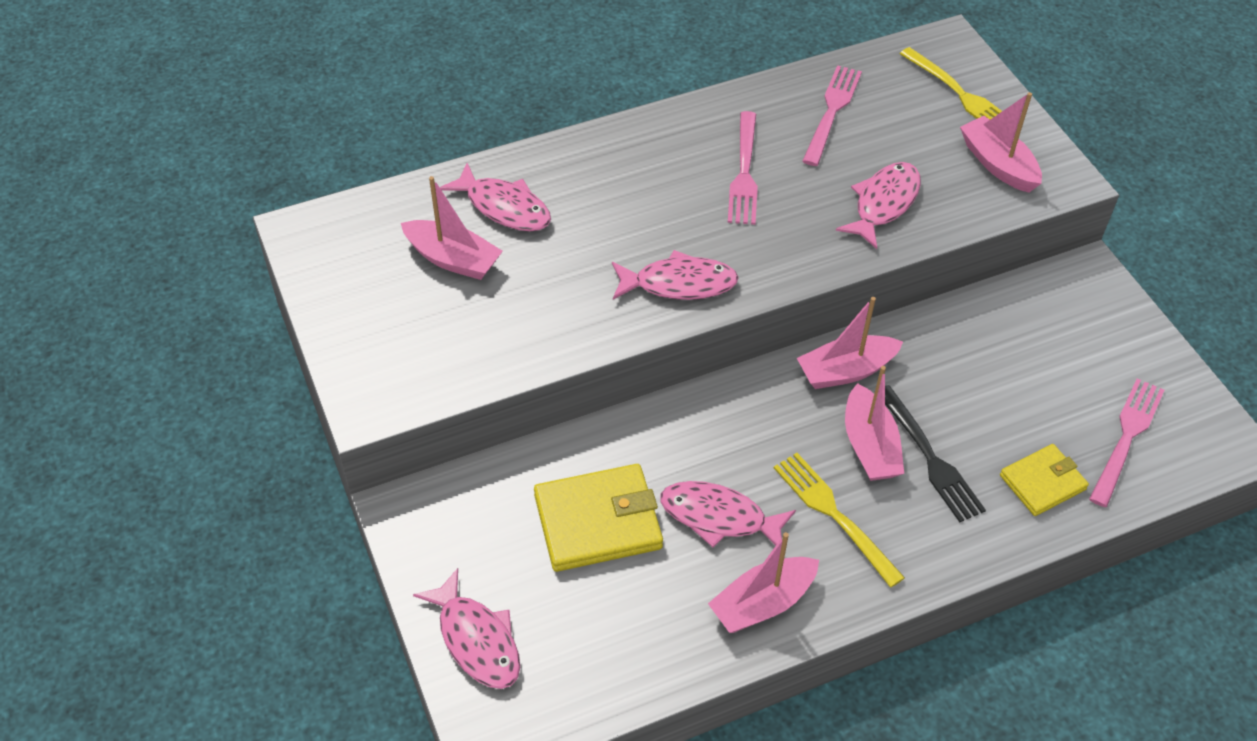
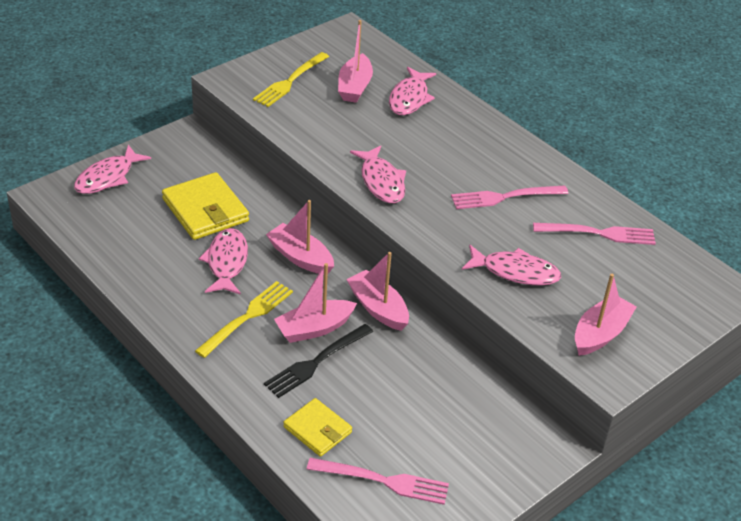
camera: 70 degrees right, 10 degrees down
(762, 603) = (165, 291): pink boat -> pink boat (300, 257)
(960, 94) = (670, 304): yellow fork -> yellow fork (290, 81)

